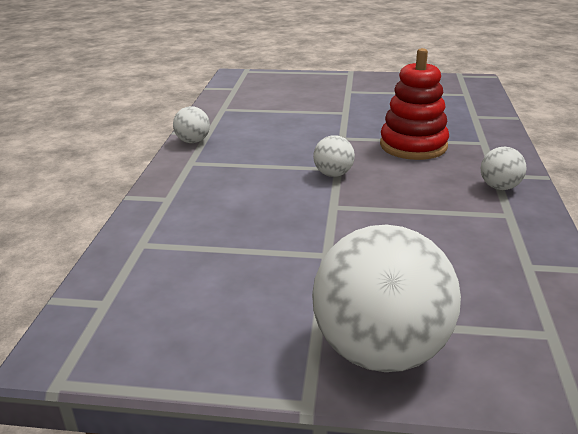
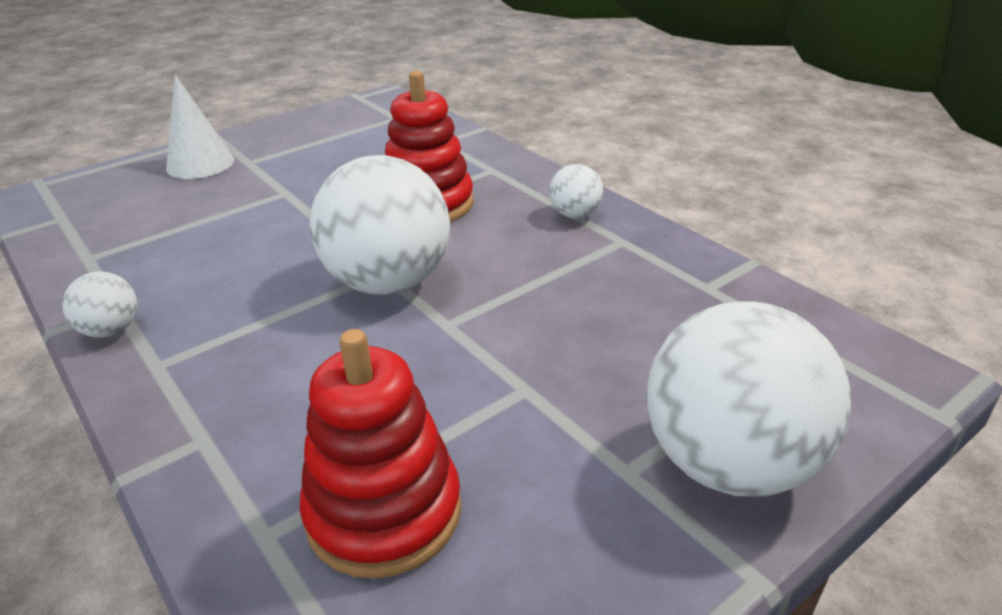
camera: 45 degrees left, 5 degrees up
(191, 263) = (384, 512): none -> red stacking toy
(324, 84) = (200, 164): none -> white cone
(333, 174) = (388, 282): white ball -> white ball, size x2.19

